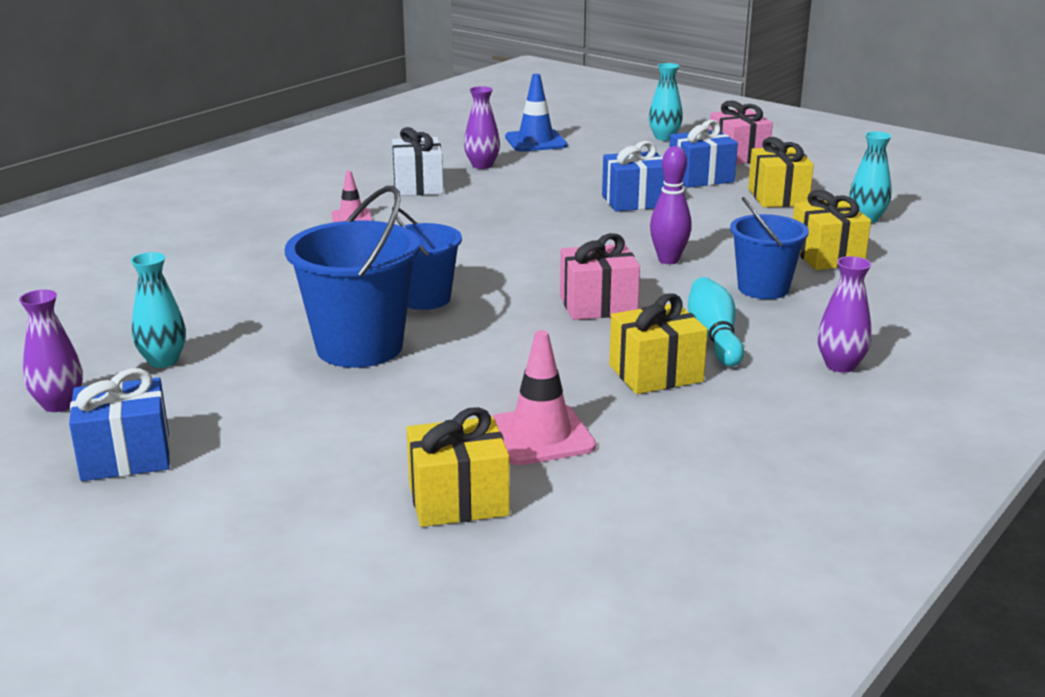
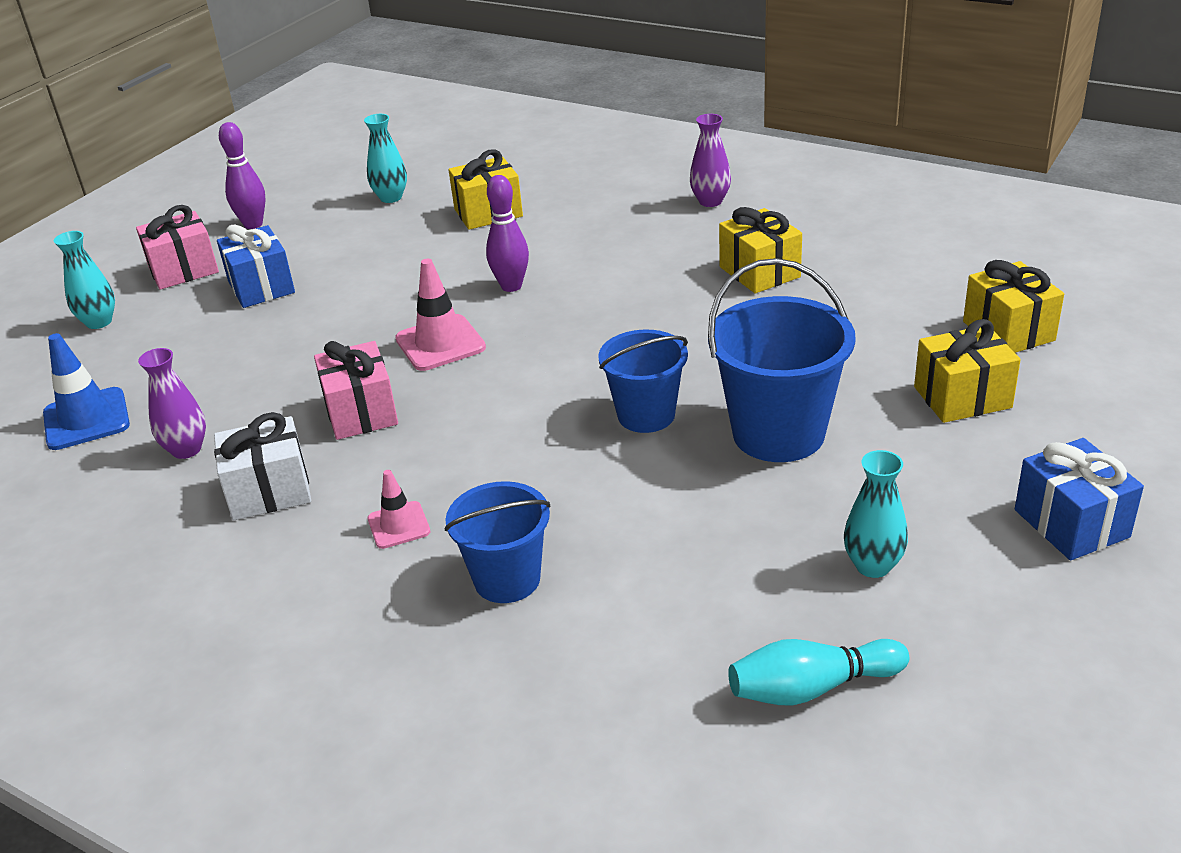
camera: 95 degrees left, 10 degrees up
(59, 404) = (1010, 613): purple vase -> none
(540, 436) = (892, 310): pink traffic cone -> pink traffic cone (440, 343)
(598, 305) = (631, 312): pink gift -> pink gift (361, 412)
(634, 201) = (338, 320): blue gift -> none
(714, 337) = (679, 252): turquoise bowling pin -> turquoise bowling pin (812, 687)
(763, 288) = (570, 237): blue bucket -> blue bucket (507, 579)
(778, 197) = (328, 241): yellow gift -> yellow gift (962, 397)
(817, 173) = (253, 224): none -> purple bowling pin

